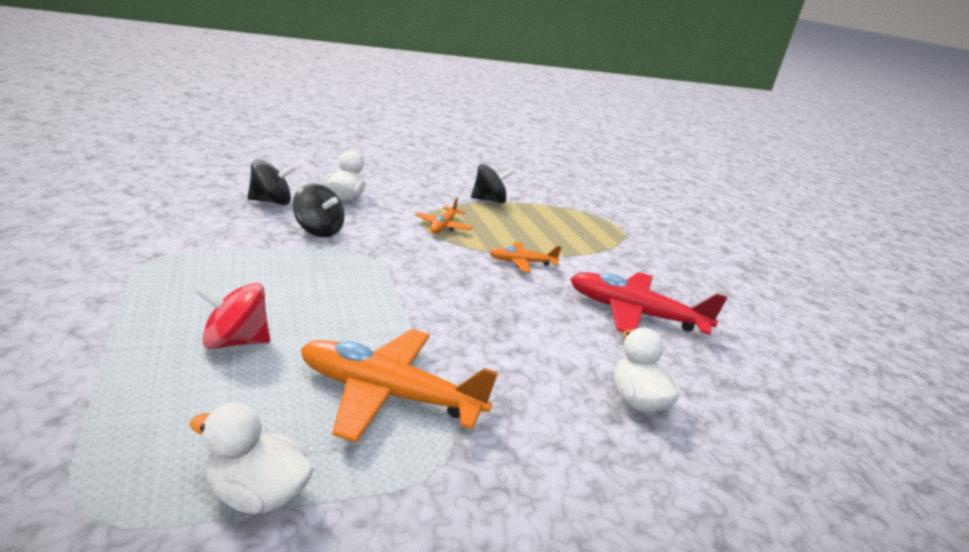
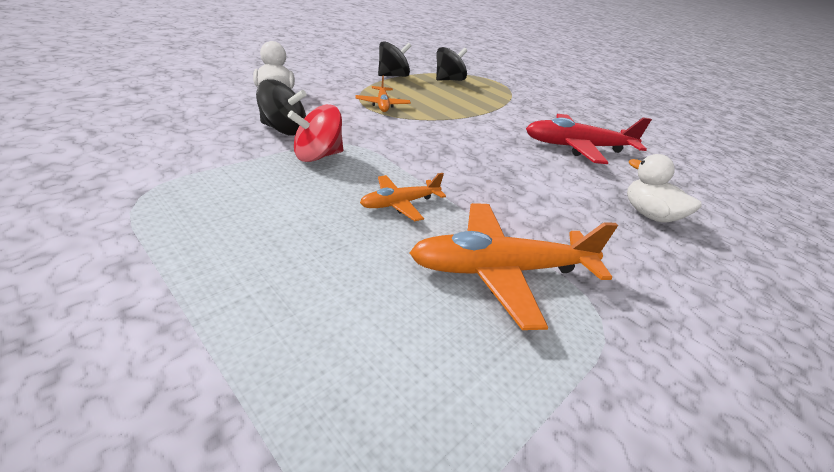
camera: 25 degrees left, 10 degrees up
(235, 341) = (321, 265): red spinning top -> red spinning top (317, 156)
(256, 494) = (506, 421): white duck -> none
(271, 202) = (209, 109): black spinning top -> black spinning top (448, 80)
(522, 262) = (469, 124): orange plane -> orange plane (400, 203)

